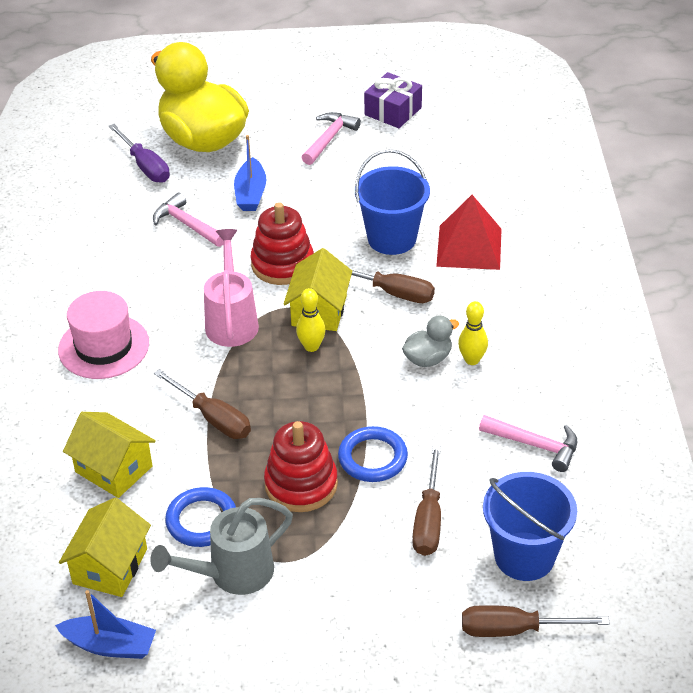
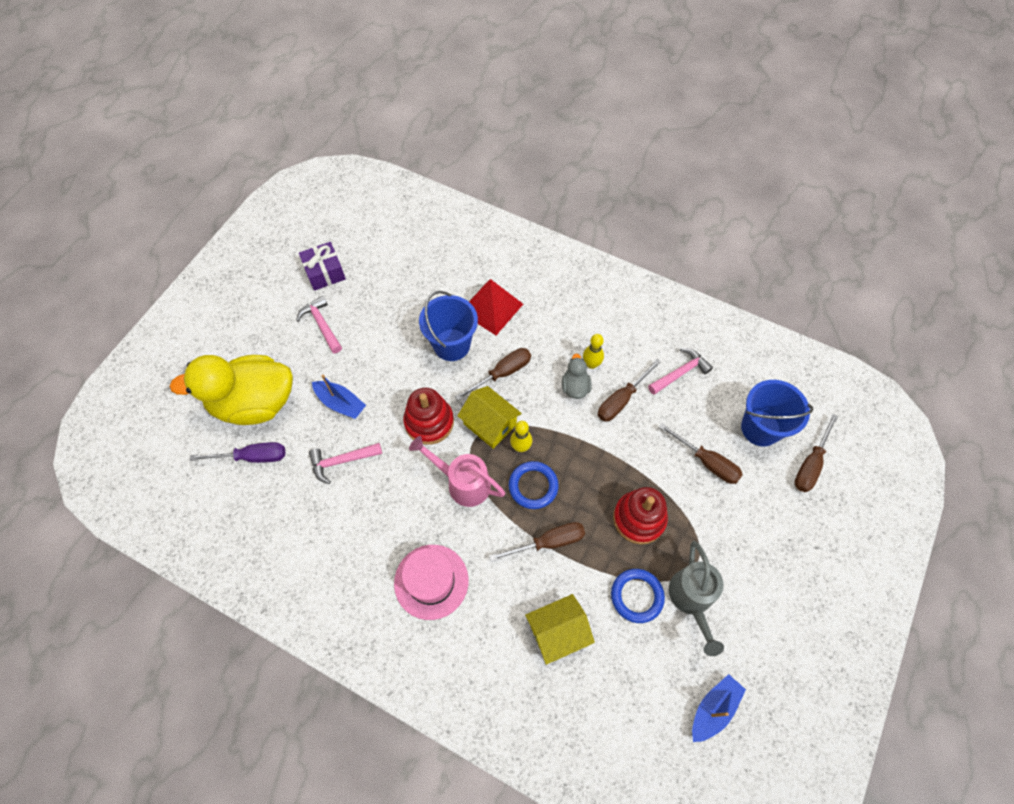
camera: 60 degrees left, 20 degrees up
(110, 566) = (645, 676): yellow house -> none
(372, 458) = (640, 465): blue ring -> blue ring (533, 486)
(447, 406) = (621, 400): none -> brown screwdriver

